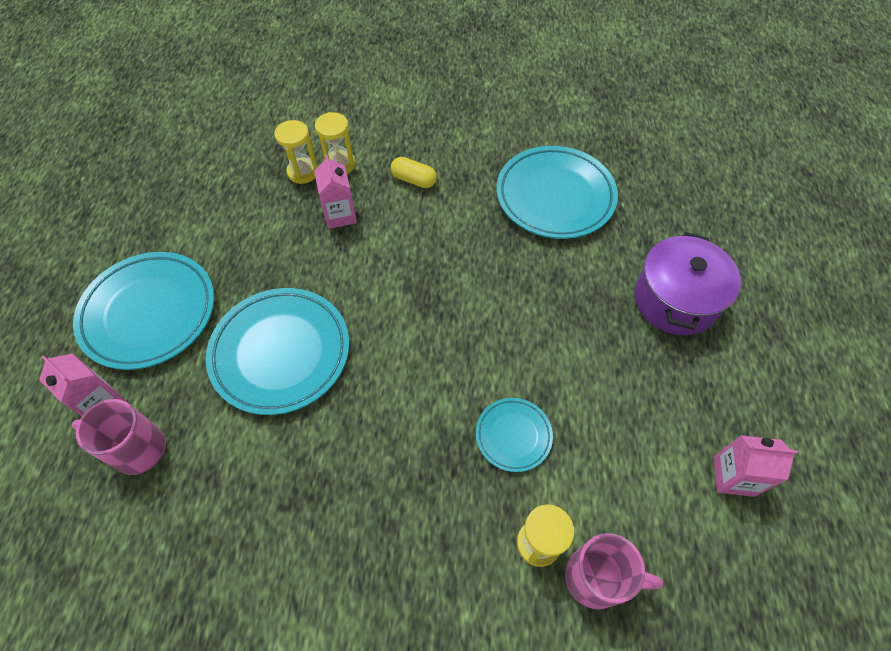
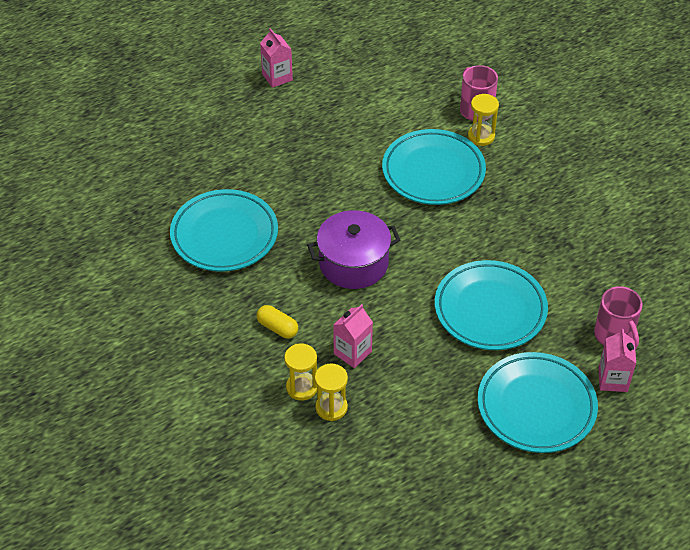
camera: 125 degrees left, 10 degrees down
(414, 180) = (277, 328): yellow capsule -> yellow capsule turned 45 degrees counterclockwise
(513, 435) = (433, 172): turquoise plate -> turquoise plate, size x1.96
(675, 300) = (269, 139): purple pot -> purple pot (353, 263)
(733, 476) = (371, 80): pink carton -> pink carton (277, 77)

